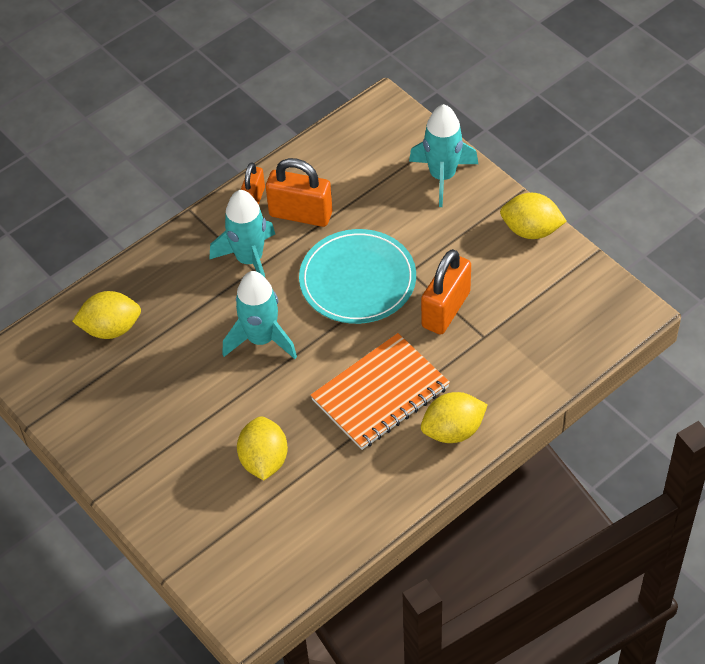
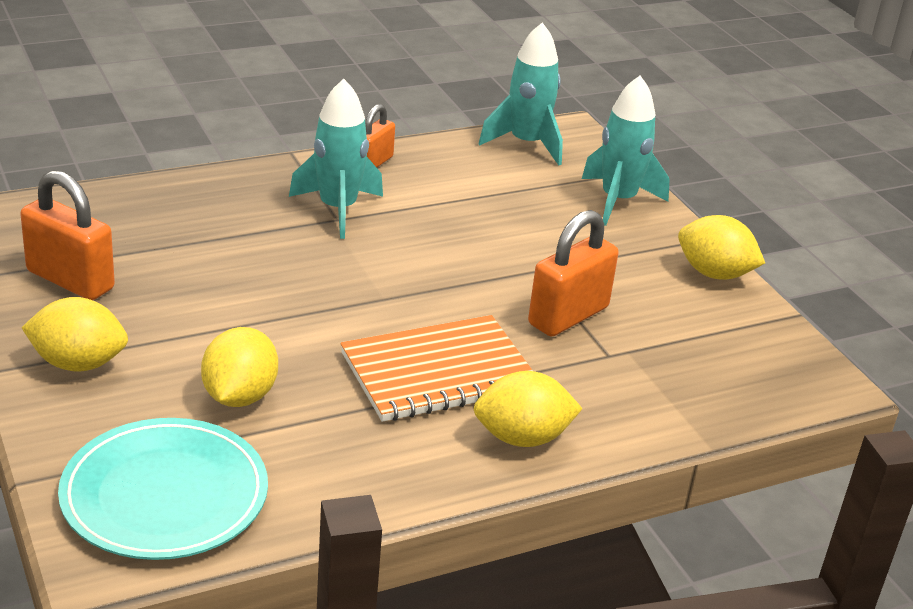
camera: 10 degrees right, 20 degrees down
(111, 328) = (127, 223): yellow lemon -> yellow lemon (78, 363)
(261, 339) = (309, 280): turquoise rocket -> turquoise rocket (526, 144)
(300, 214) = (424, 188): orange padlock -> orange padlock (70, 280)
(357, 280) = (464, 260): turquoise plate -> turquoise plate (164, 495)

